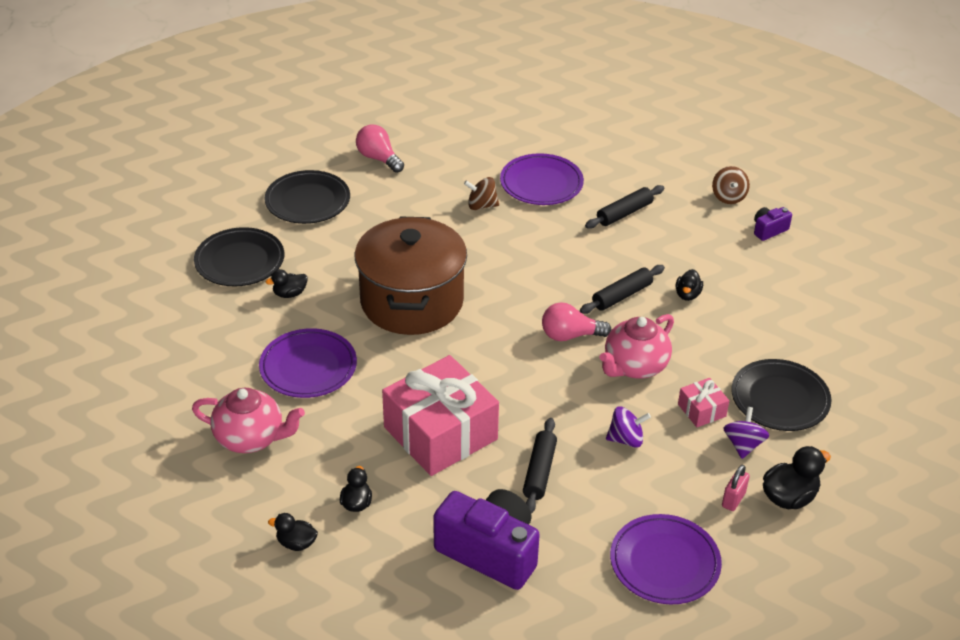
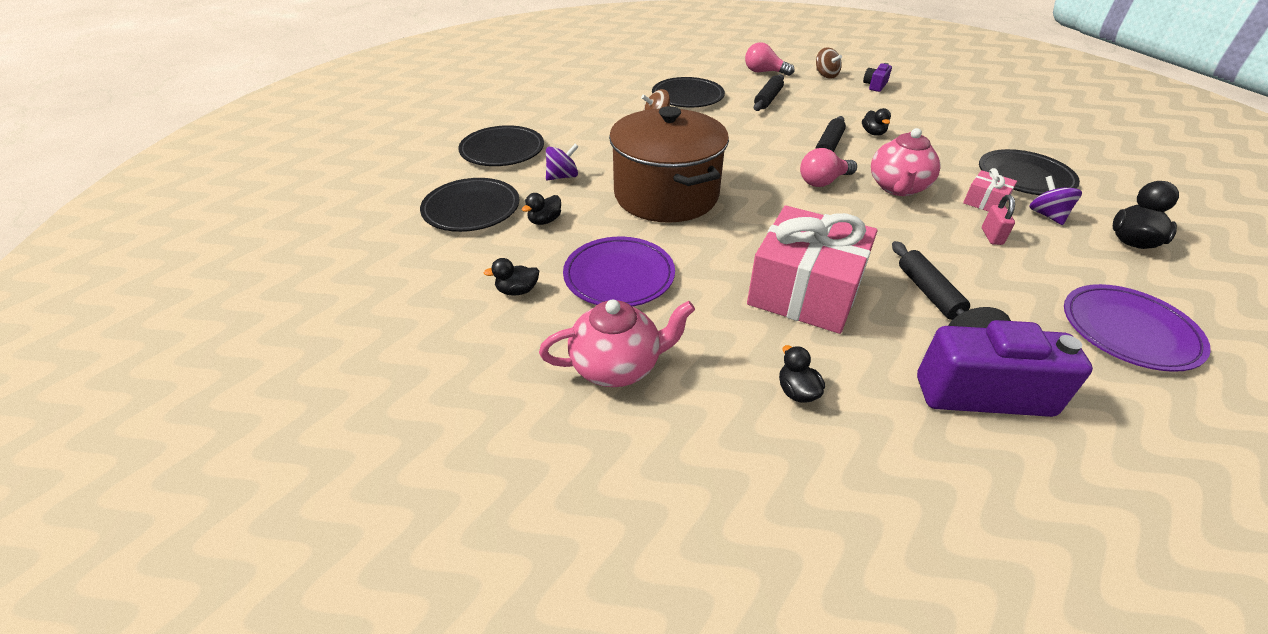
camera: 25 degrees left, 0 degrees up
(296, 543) = (777, 468): black duck -> black duck (517, 291)
(378, 158) = (541, 110): pink light bulb -> pink light bulb (764, 72)
(541, 183) = (687, 97): purple plate -> black plate
(626, 439) = (961, 241): purple spinning top -> purple spinning top (562, 176)
(733, 500) = (1099, 257): pink padlock -> pink padlock (992, 236)

